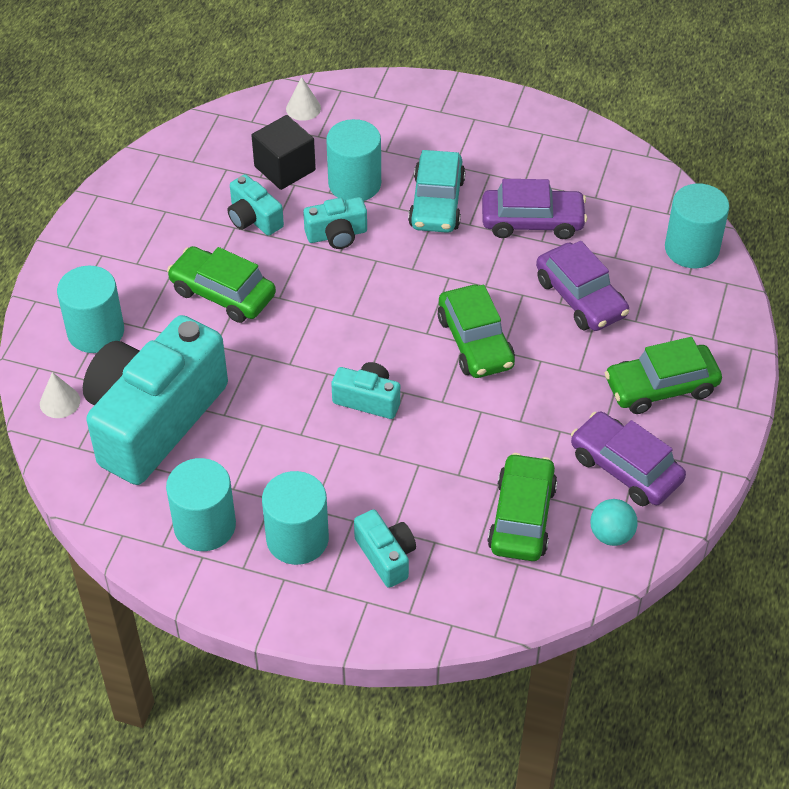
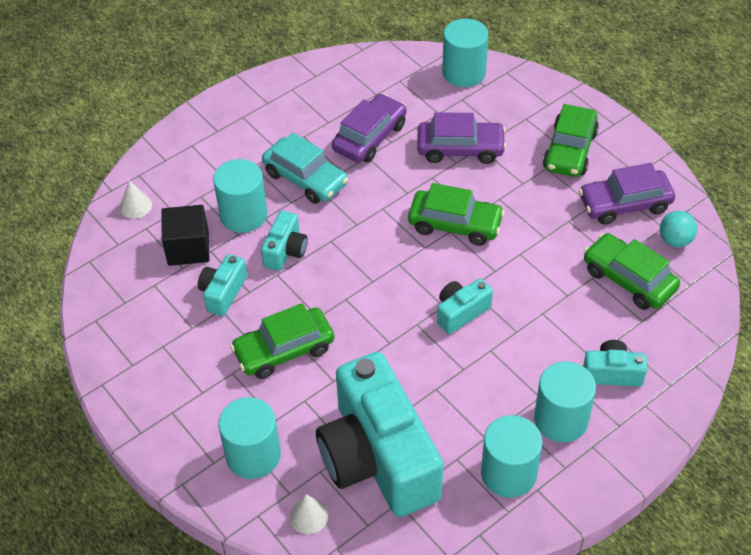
camera: 55 degrees left, 0 degrees up
(254, 218) = (223, 293): turquoise camera -> turquoise camera turned 120 degrees clockwise

